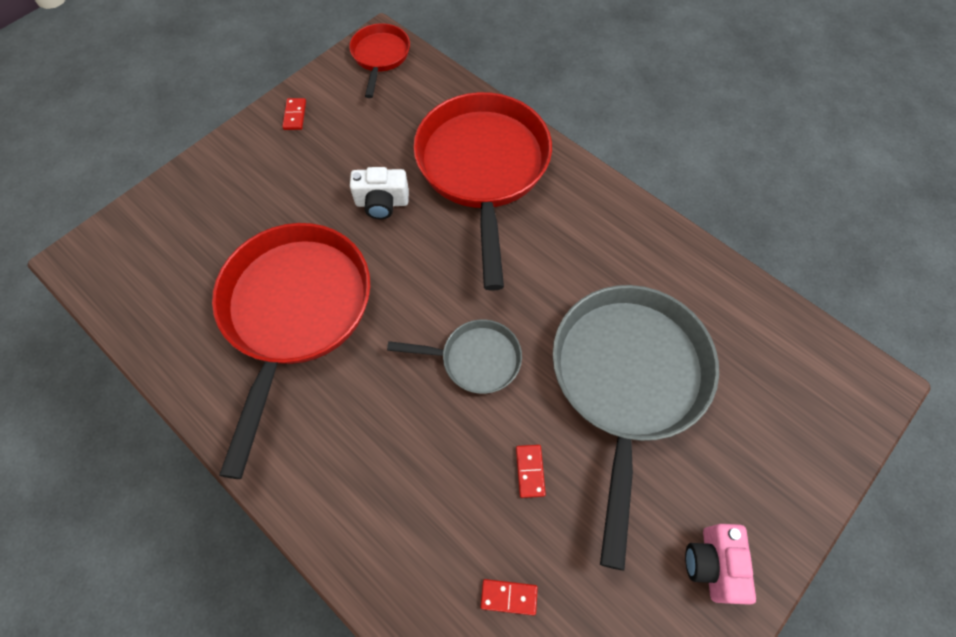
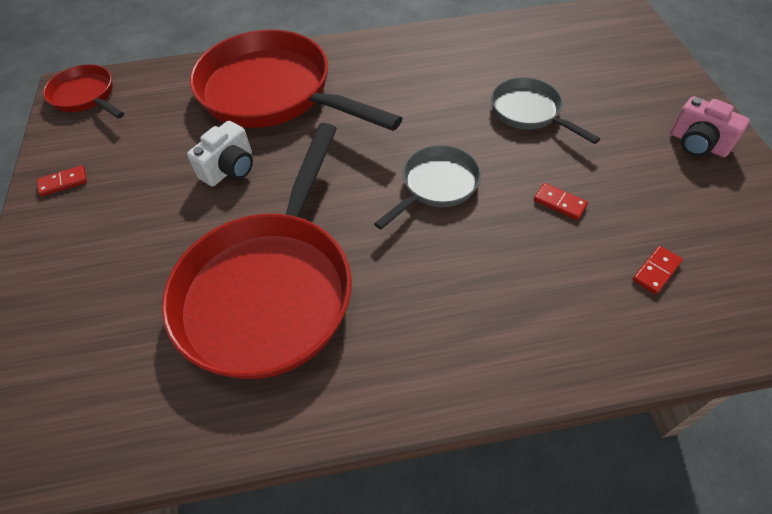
camera: 50 degrees left, 10 degrees down
(295, 115) = (63, 182): red domino -> red domino turned 60 degrees counterclockwise
(295, 313) = (270, 288): red pan -> red pan turned 120 degrees counterclockwise
(627, 381) = (529, 112): grey pan -> grey pan, size x0.49

